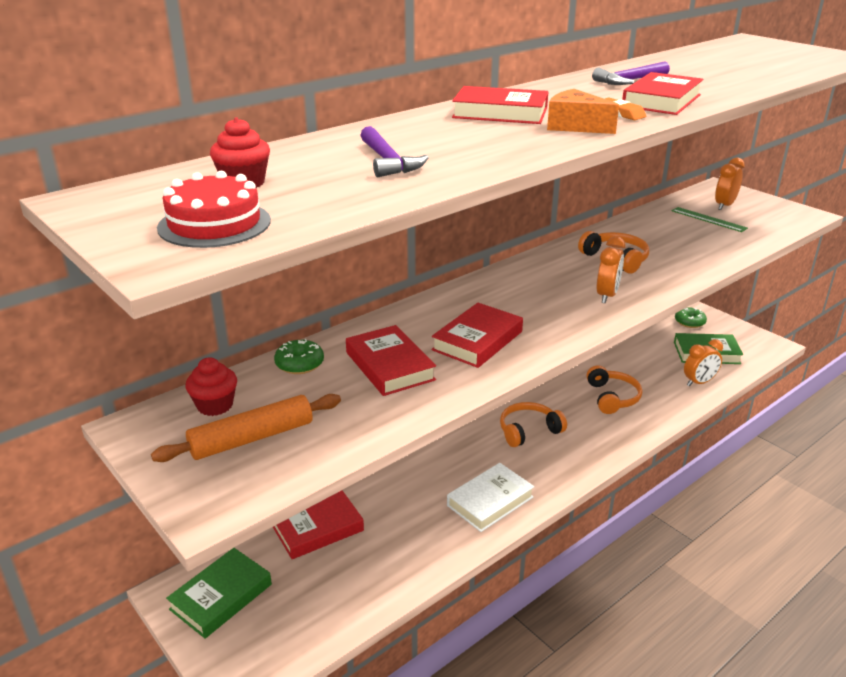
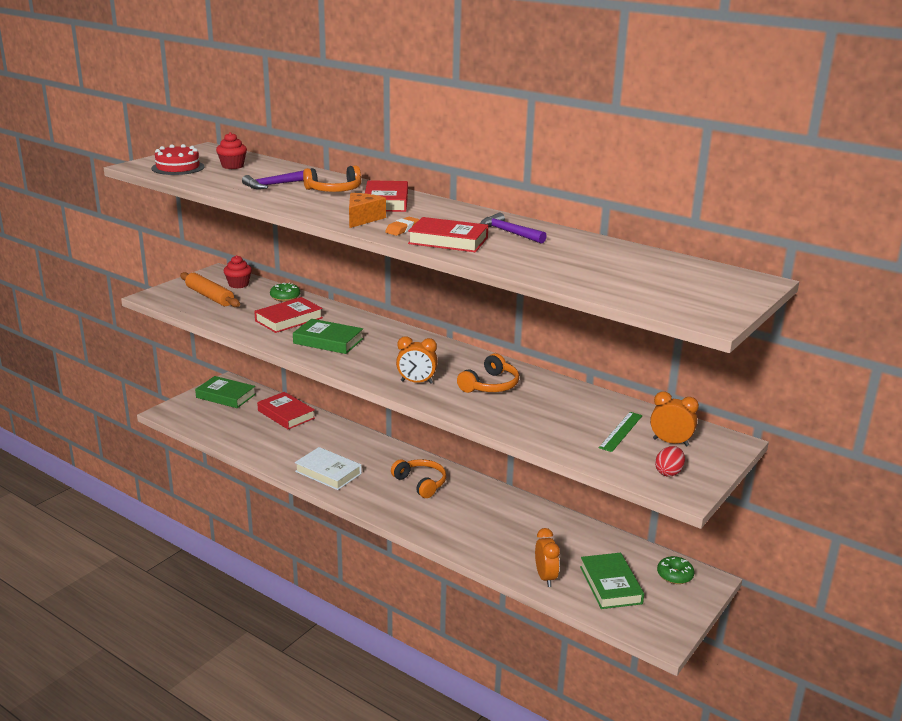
camera: 75 degrees right, 5 degrees down
(477, 341) = (328, 341): red book -> green book
(612, 397) = (491, 524): orange headphones -> orange headphones (334, 190)
(699, 382) = (545, 577): orange clock -> orange clock turned 150 degrees counterclockwise
(776, 214) = (668, 472): none -> red egg

